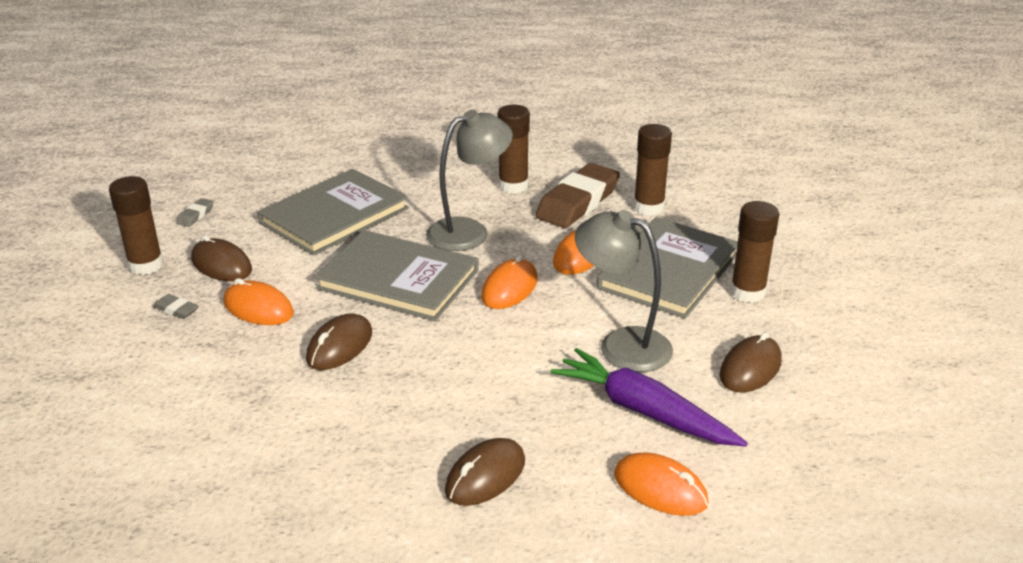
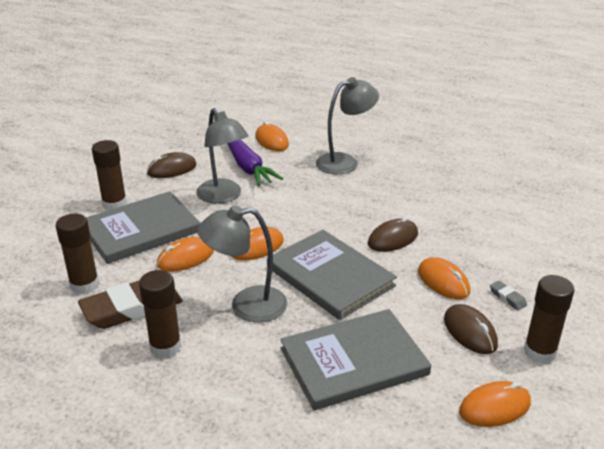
camera: 155 degrees left, 0 degrees up
(196, 215) = (494, 407): grey eraser -> orange mouse
(485, 476) = (345, 162): brown mouse -> grey lamp

